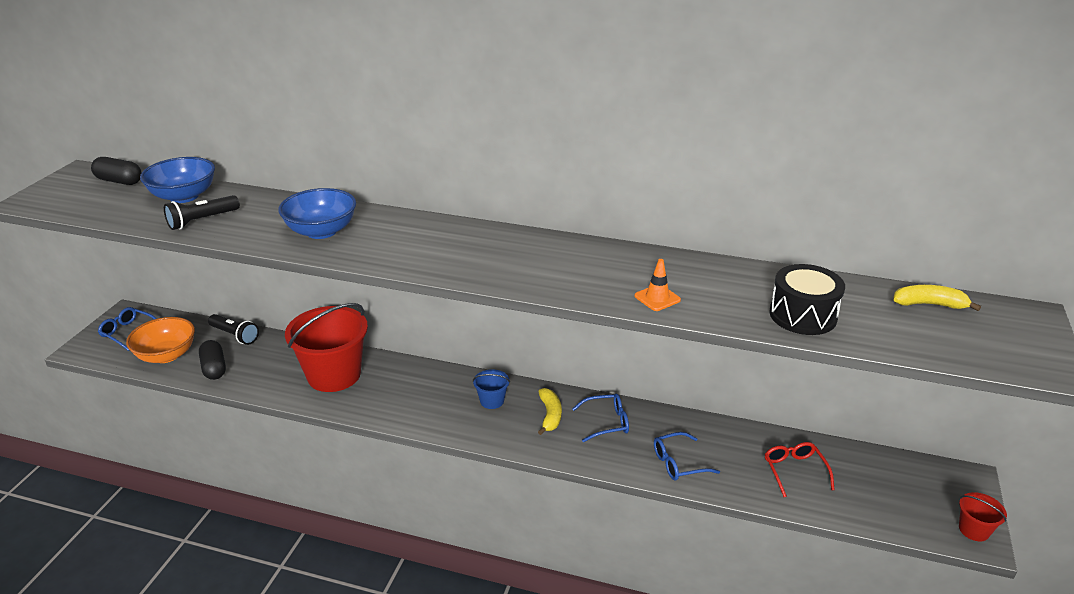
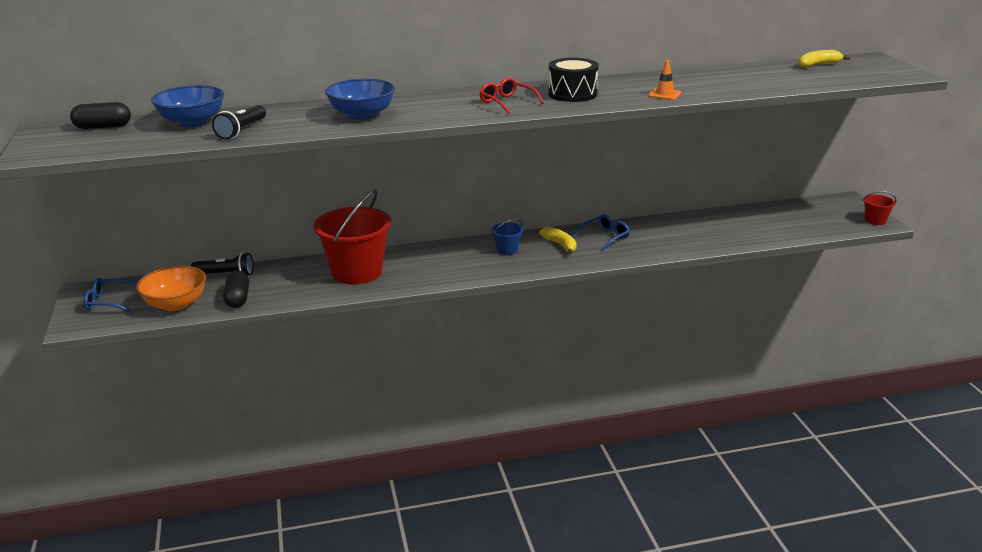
camera: 30 degrees left, 5 degrees down
(214, 368) = (238, 298): black capsule -> black capsule turned 45 degrees clockwise
(678, 463) = (677, 243): blue glasses -> none
(794, 471) = (751, 225): red glasses -> red glasses (506, 102)
(803, 315) = (760, 83): black drum -> black drum (572, 94)

